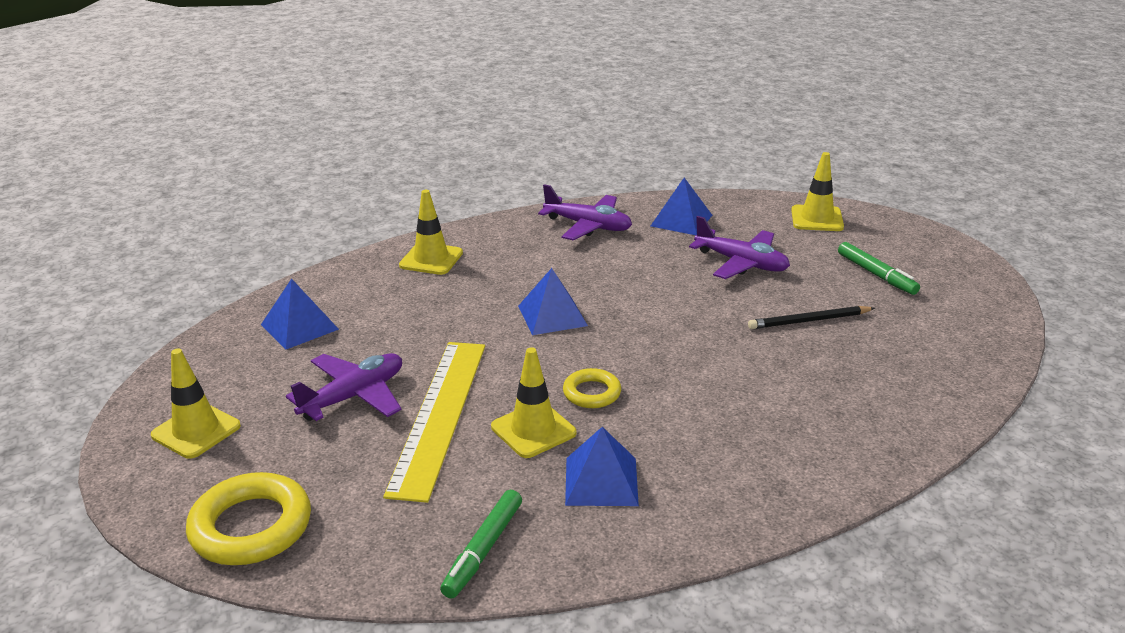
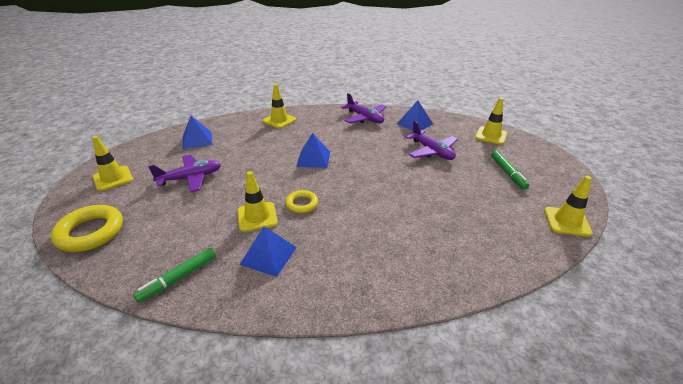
camera: 20 degrees right, 5 degrees up
(439, 415) = (219, 197): yellow ruler -> none
(809, 321) = (450, 191): black pencil -> none
(994, 328) = (567, 222): none -> yellow traffic cone

